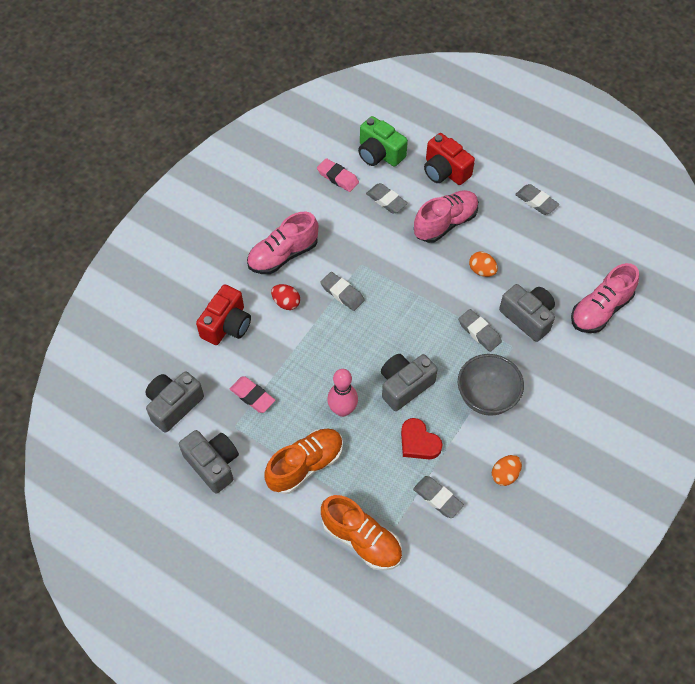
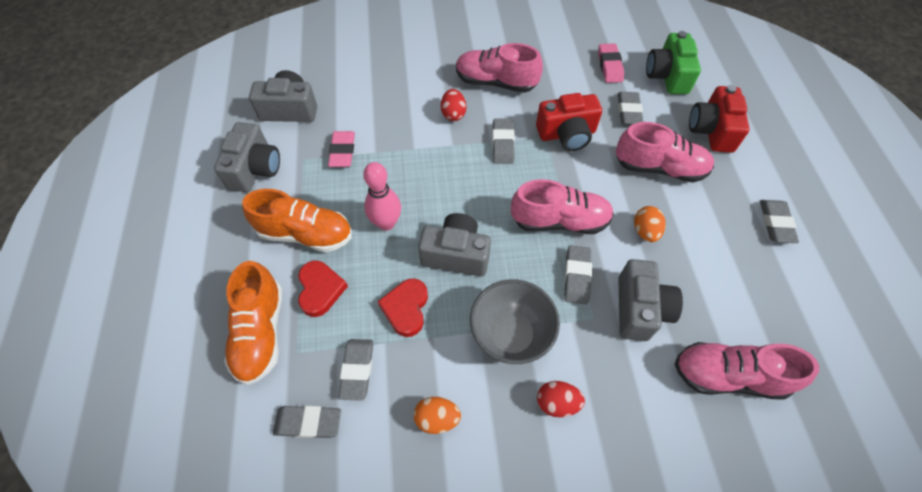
camera: 50 degrees right, 0 degrees up
(227, 325) = (394, 92): red camera -> red camera (567, 134)
(360, 484) = (320, 290): none -> red heart
(433, 309) = (559, 221): none -> pink shoe
(450, 548) = (308, 423): none -> grey eraser
(546, 406) = (557, 403): none -> red egg

